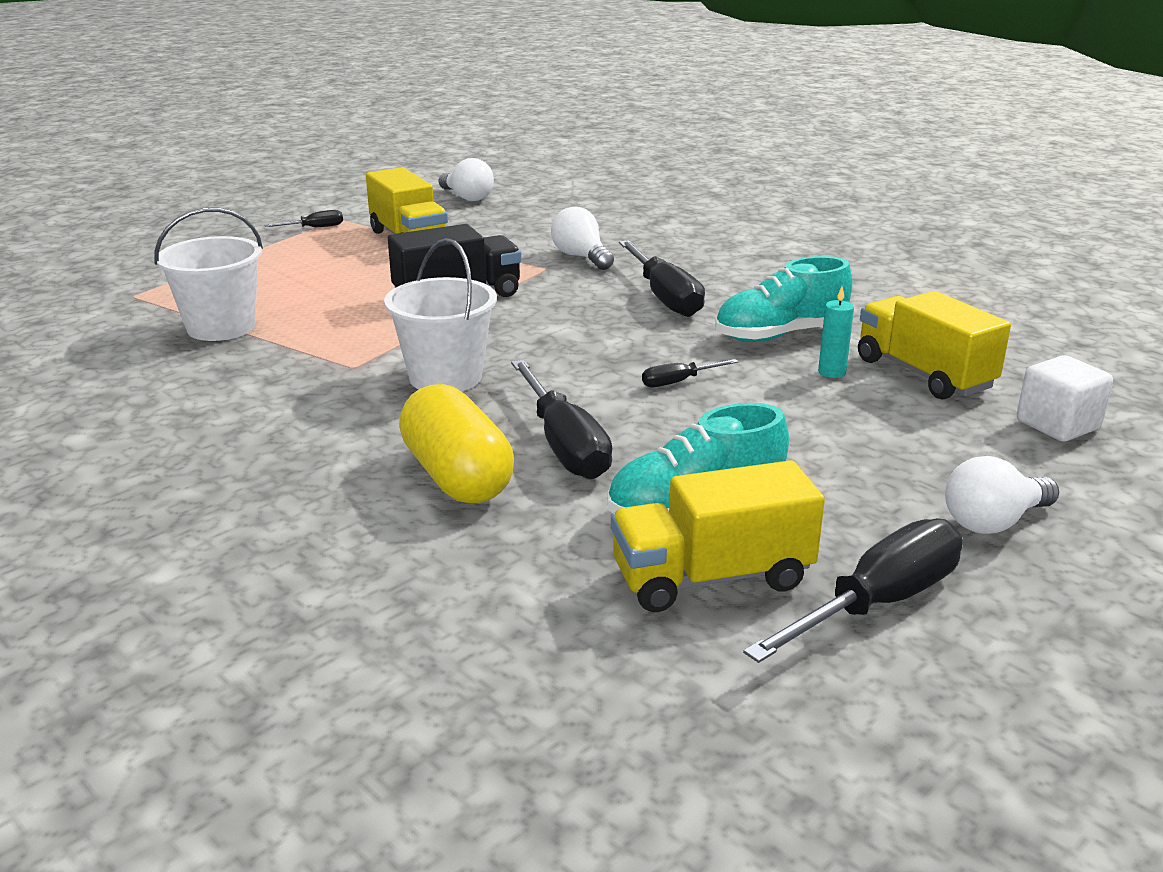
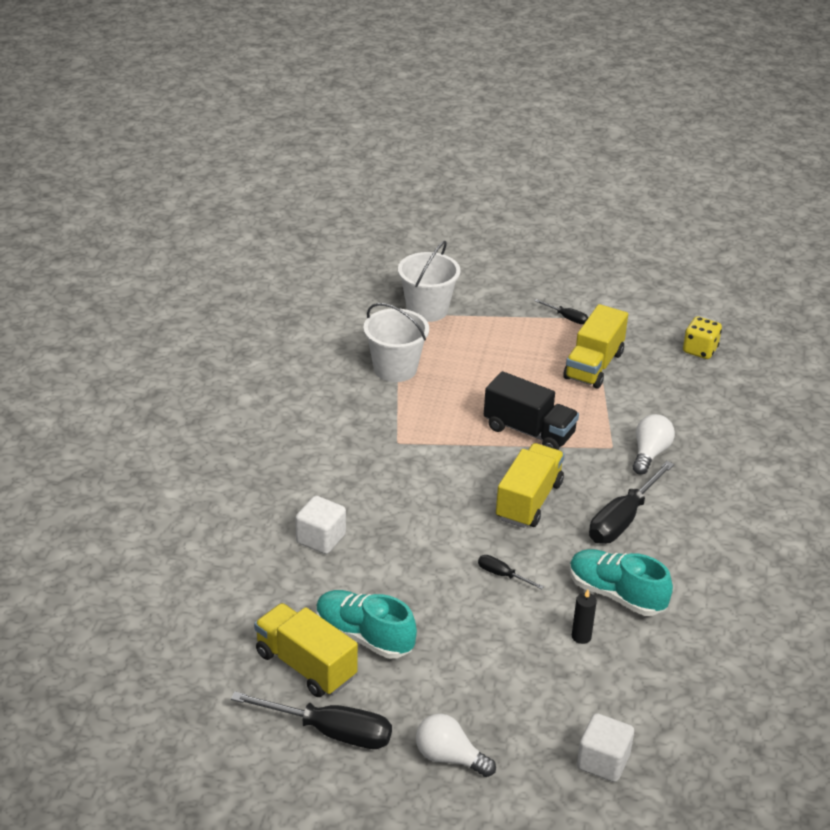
camera: 55 degrees right, 10 degrees up
(445, 377) = (419, 482): white bucket -> white bucket (427, 309)
(457, 476) = (321, 539): yellow capsule -> white cube
(467, 197) = (700, 350): white light bulb -> yellow dice
(564, 445) = (386, 561): black screwdriver -> none
(831, 372) = (581, 636): turquoise candle -> black candle
(923, 374) = (621, 680): yellow truck -> yellow truck (528, 501)

